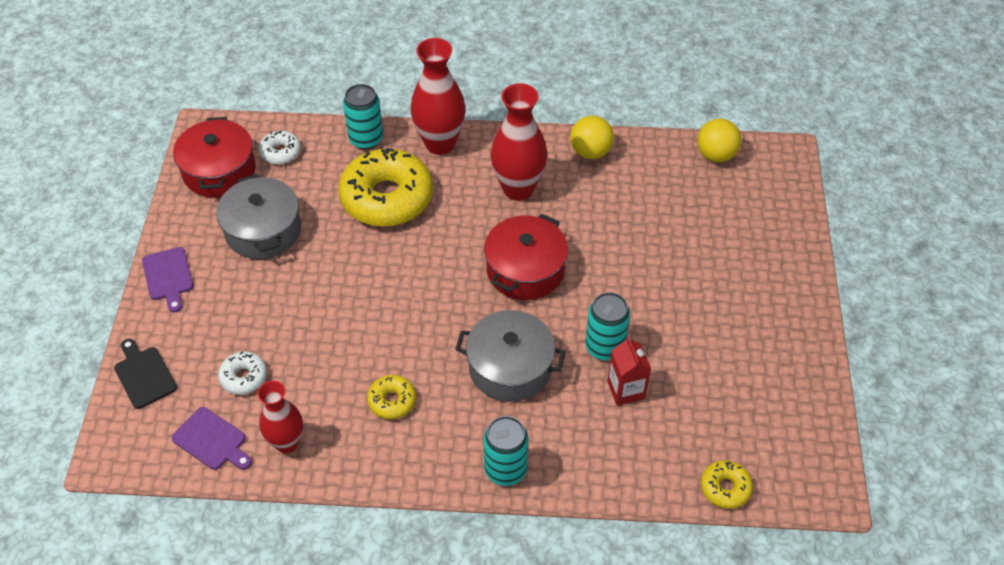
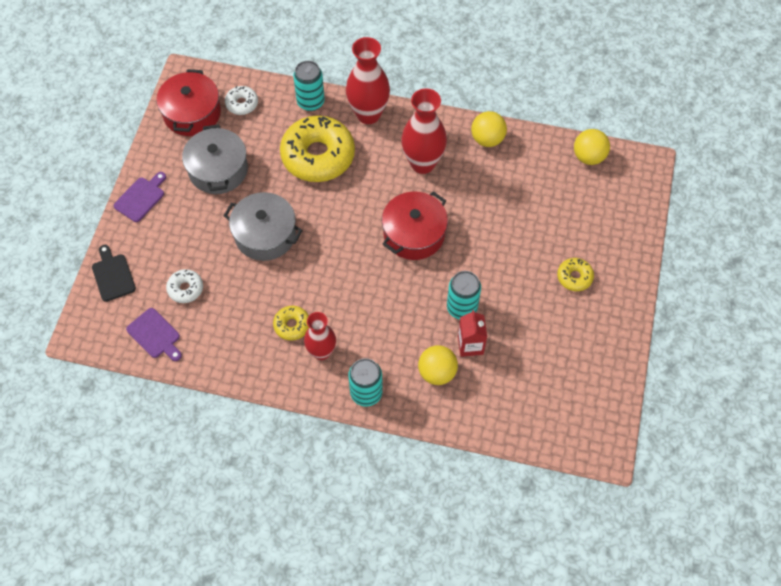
camera: 10 degrees right, 10 degrees up
(168, 276) = (141, 198): purple cutting board -> purple cutting board turned 135 degrees counterclockwise
(287, 443) = (209, 346): red vase -> red vase (321, 352)
(510, 367) = (386, 313): grey pot -> grey pot (265, 235)
(591, 430) = (437, 372): none -> yellow ball
(725, 488) = (527, 434): yellow donut -> yellow donut (574, 277)

